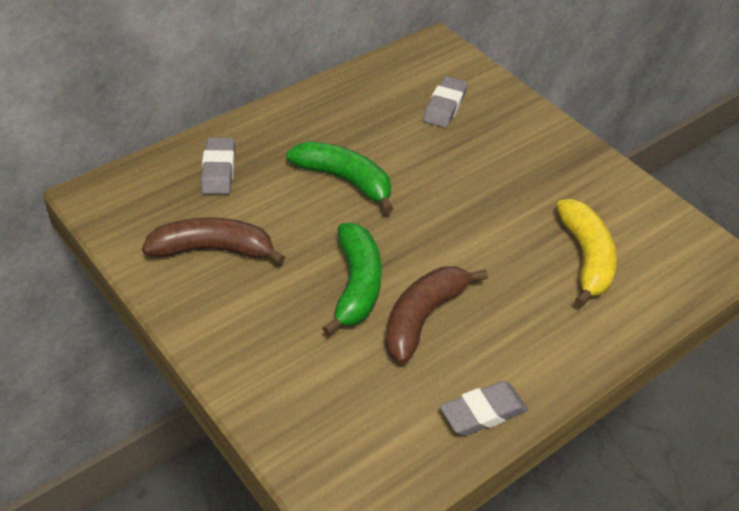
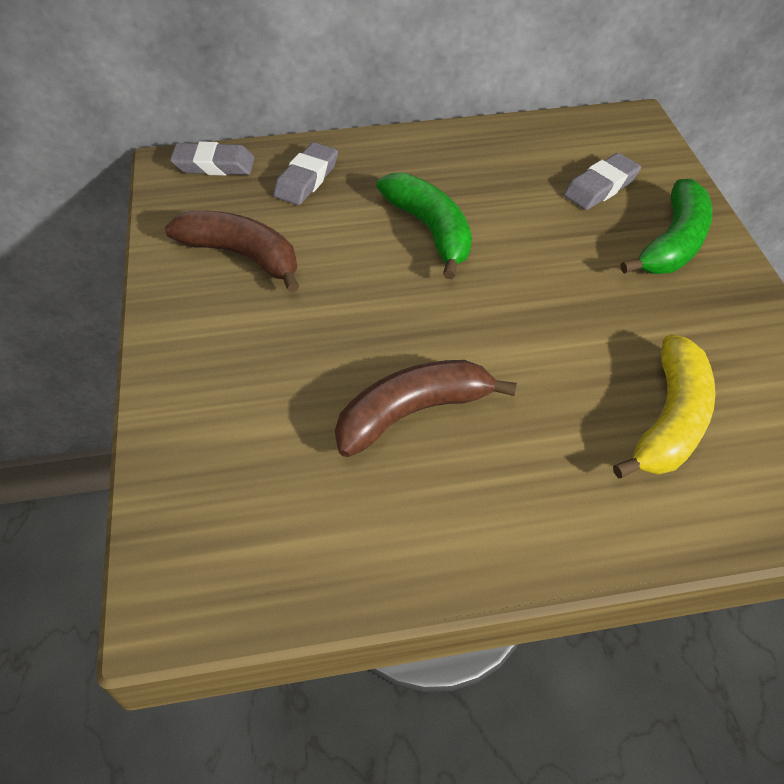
camera: 30 degrees right, 5 degrees up
(356, 285) = (363, 347): green banana -> green banana (673, 243)
(483, 412) = (406, 559): grey eraser -> grey eraser (214, 165)

